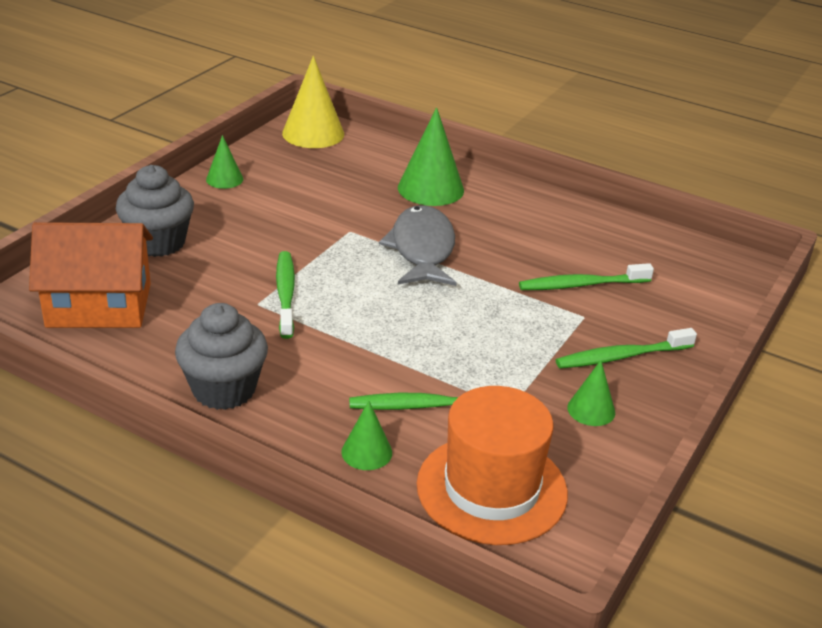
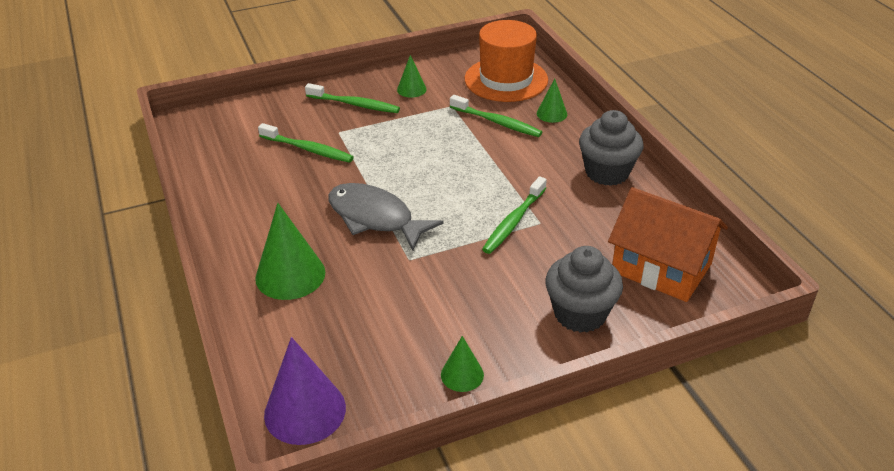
camera: 140 degrees left, 5 degrees up
(313, 133) = (305, 411): yellow cone -> purple cone
(422, 249) = (375, 218): grey fish -> grey fish turned 90 degrees clockwise

